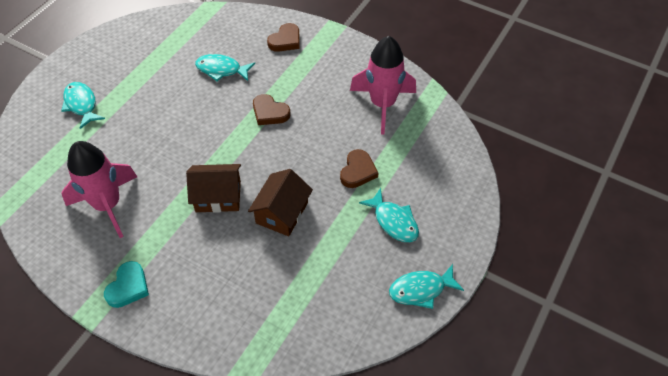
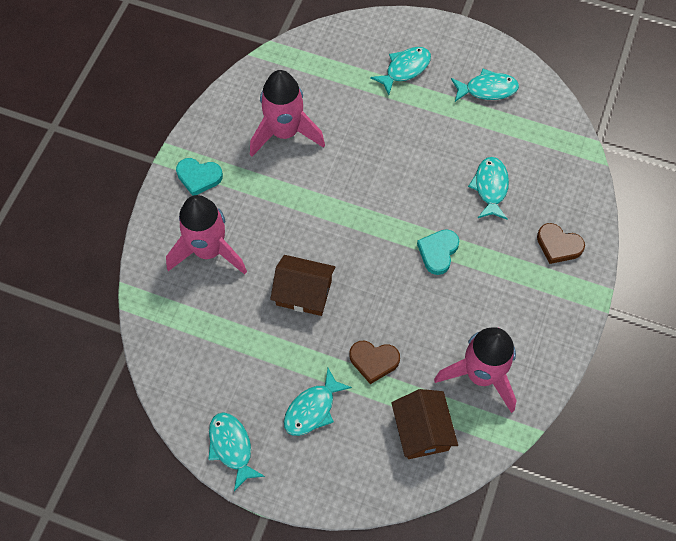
camera: 80 degrees right, 10 degrees up
(128, 55) = (487, 89): none -> turquoise fish
(215, 287) = (208, 251): none -> pink rocket
(218, 196) = (313, 227): brown house -> brown house (422, 430)
(270, 112) = (438, 252): brown heart -> turquoise heart

